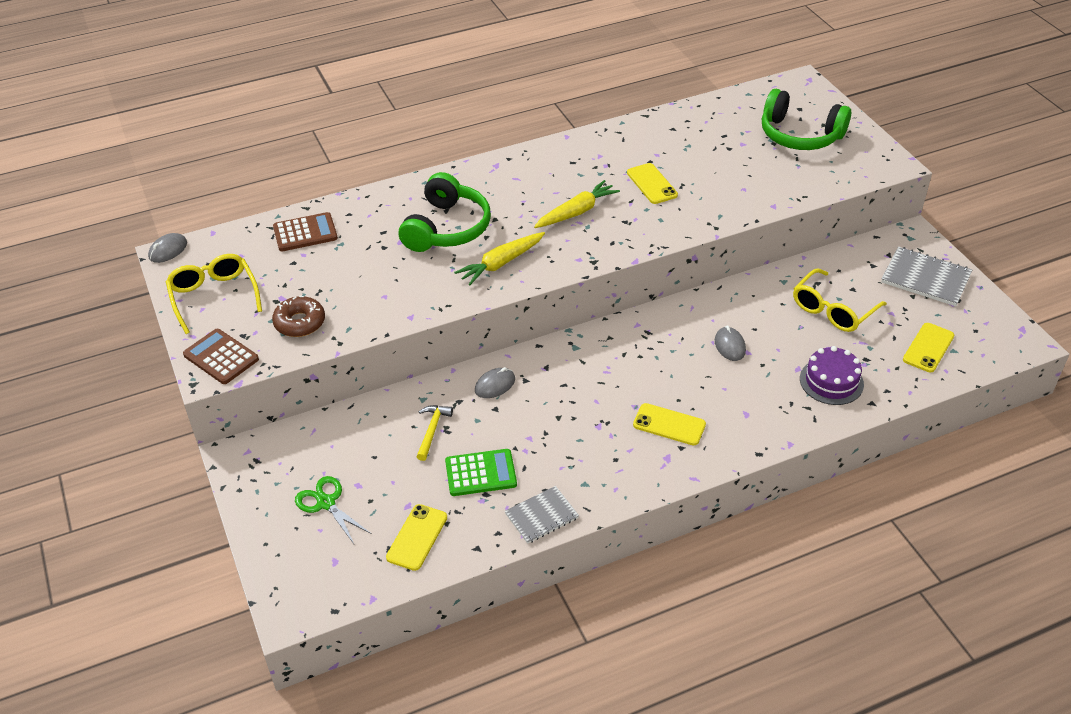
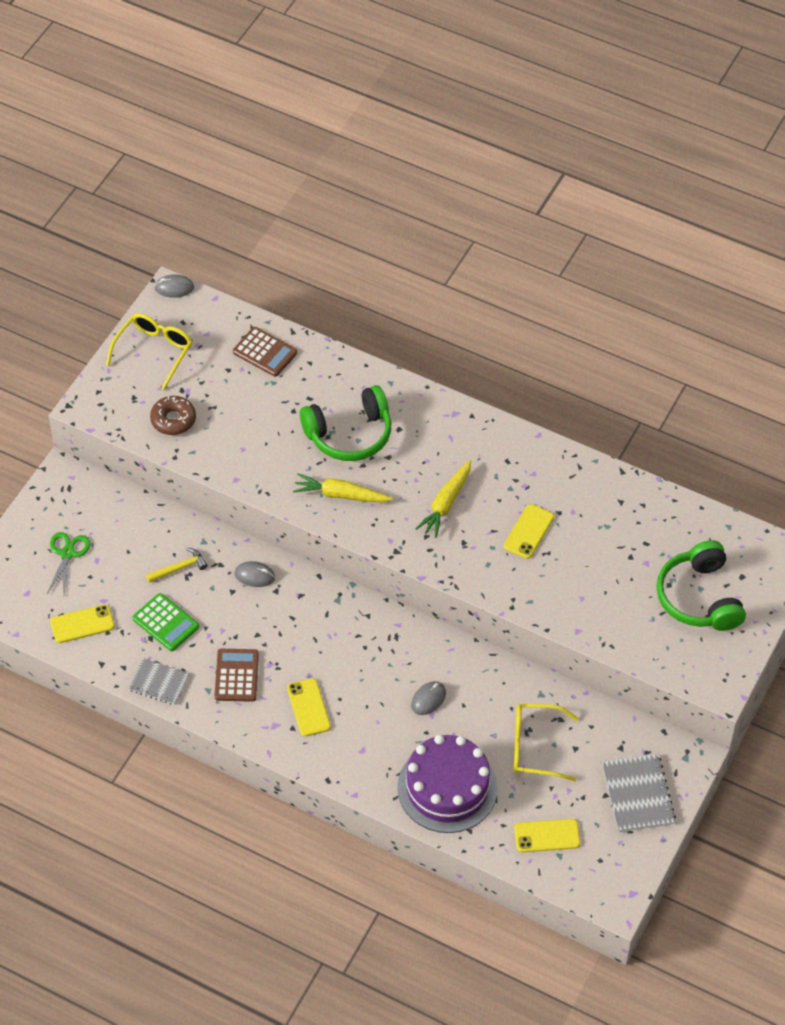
camera: 50 degrees right, 10 degrees up
(221, 357) = (103, 401): brown calculator -> brown calculator (236, 675)
(577, 212) = (446, 504): yellow carrot -> yellow carrot turned 105 degrees clockwise
(831, 381) = (447, 788): purple cake -> purple cake, size x1.66

